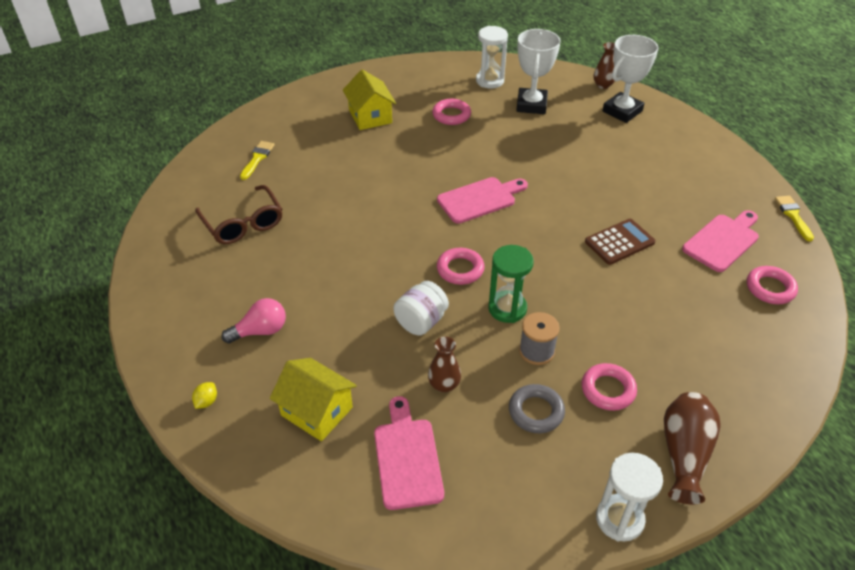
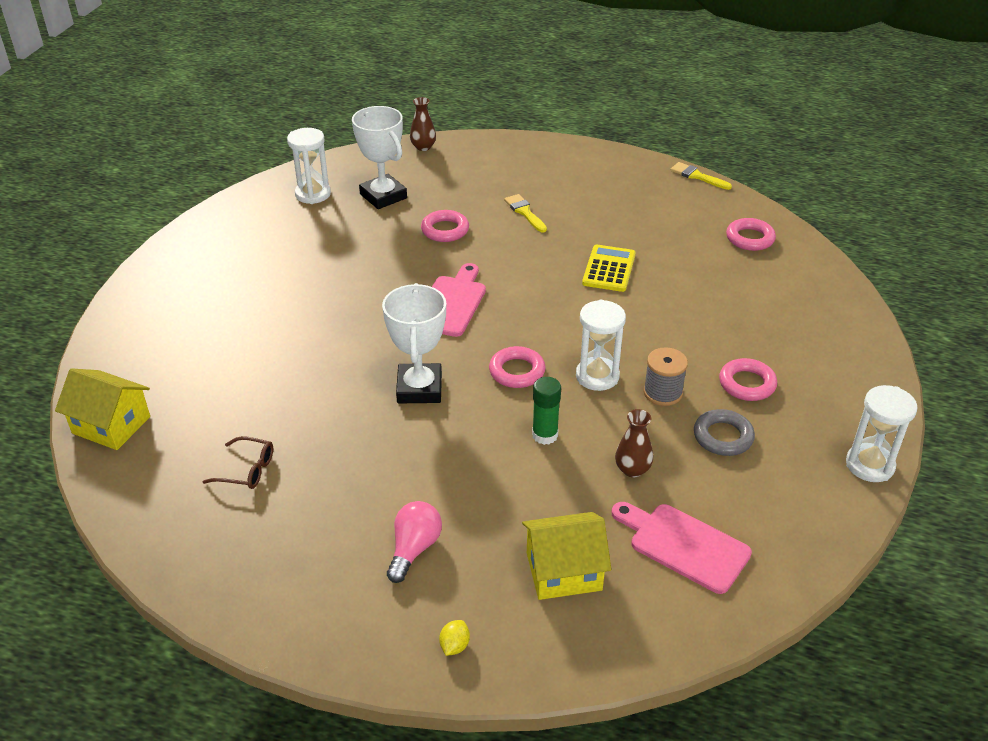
camera: 45 degrees left, 5 degrees down
(206, 401) = (454, 646): yellow lemon -> yellow lemon turned 45 degrees clockwise
(243, 223) = (247, 470): brown glasses -> brown glasses, size x0.59
(257, 158) = (166, 400): yellow brush -> yellow brush (525, 212)
(370, 116) = (235, 290): yellow house -> yellow house (111, 425)
(421, 321) = (545, 435): white jar -> green glue stick
(451, 115) = (319, 245): pink ring -> pink ring (445, 230)
(507, 308) = (597, 376): green hourglass -> white hourglass
(619, 242) = (609, 269): brown calculator -> yellow calculator
(622, 111) = (469, 161): white trophy -> white trophy (419, 388)
(684, 454) = (848, 390): brown vase -> none
(722, 241) = (677, 223): pink cutting board -> none

